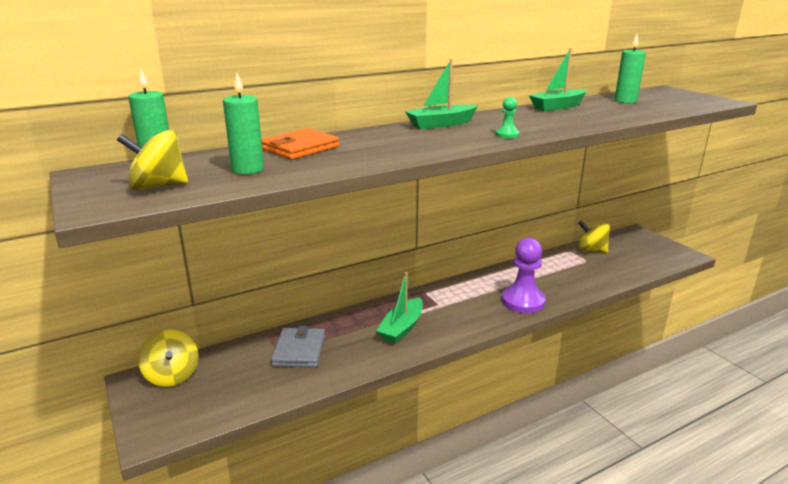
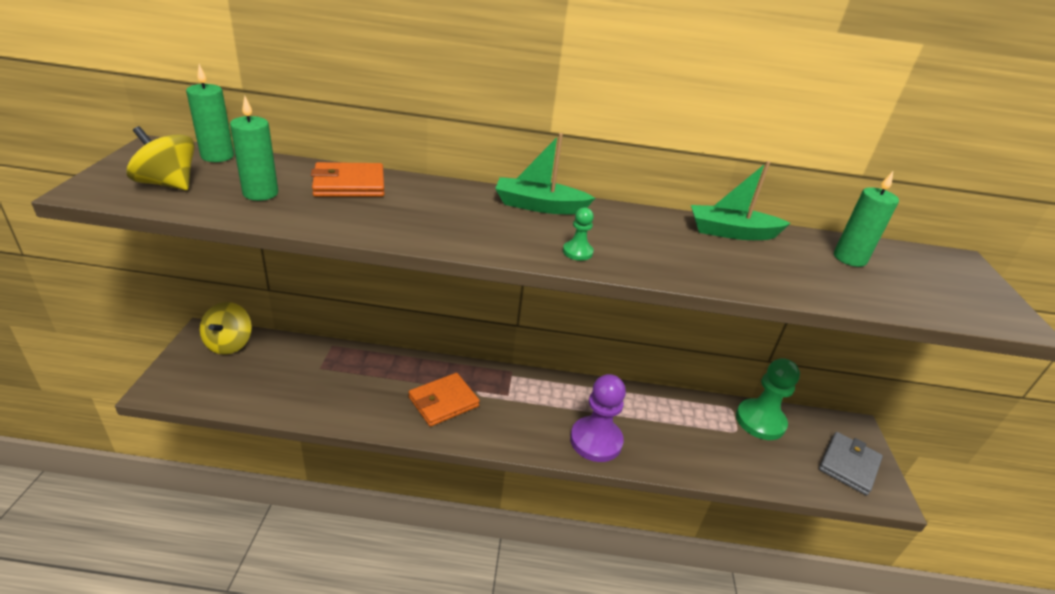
camera: 30 degrees right, 10 degrees up
(299, 350) = (337, 374): grey wallet -> grey wallet (848, 465)
(402, 328) = (443, 402): green boat -> orange wallet
(591, 250) = (760, 421): yellow spinning top -> green pawn

